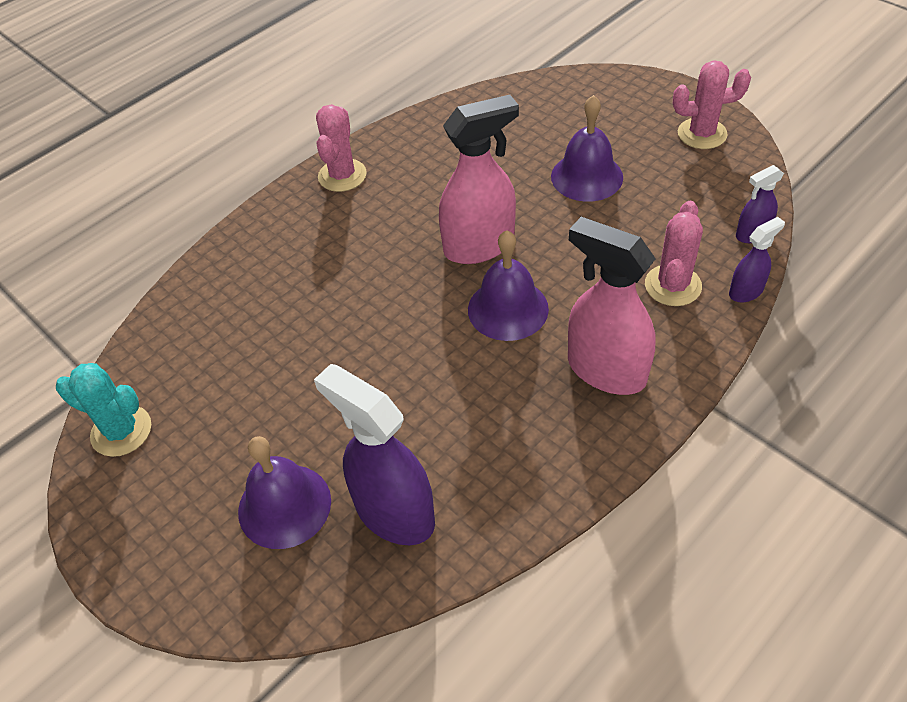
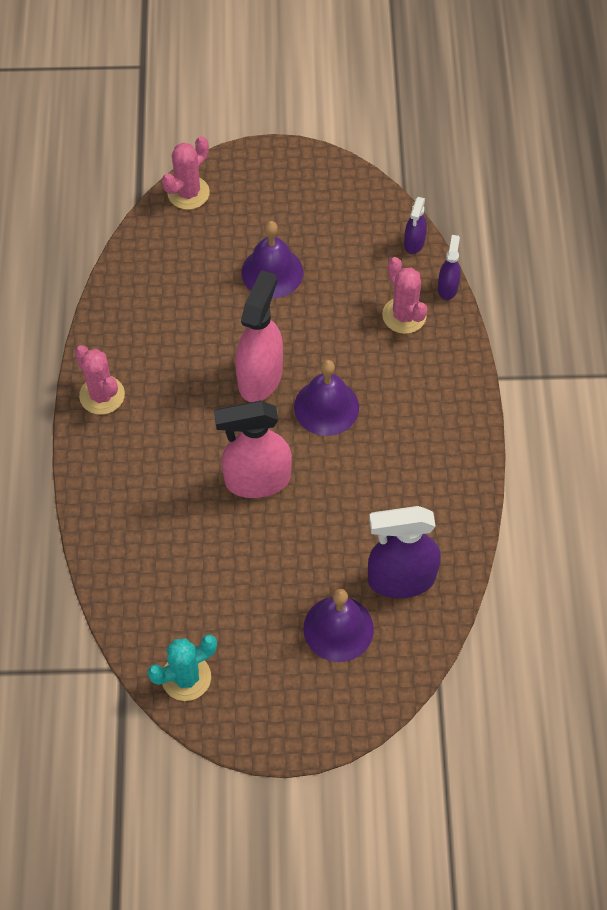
camera: 50 degrees left, 10 degrees up
(605, 370) = (422, 401): pink spray bottle -> pink spray bottle (257, 480)
(702, 134) = (311, 183): pink cactus -> pink cactus (188, 193)

